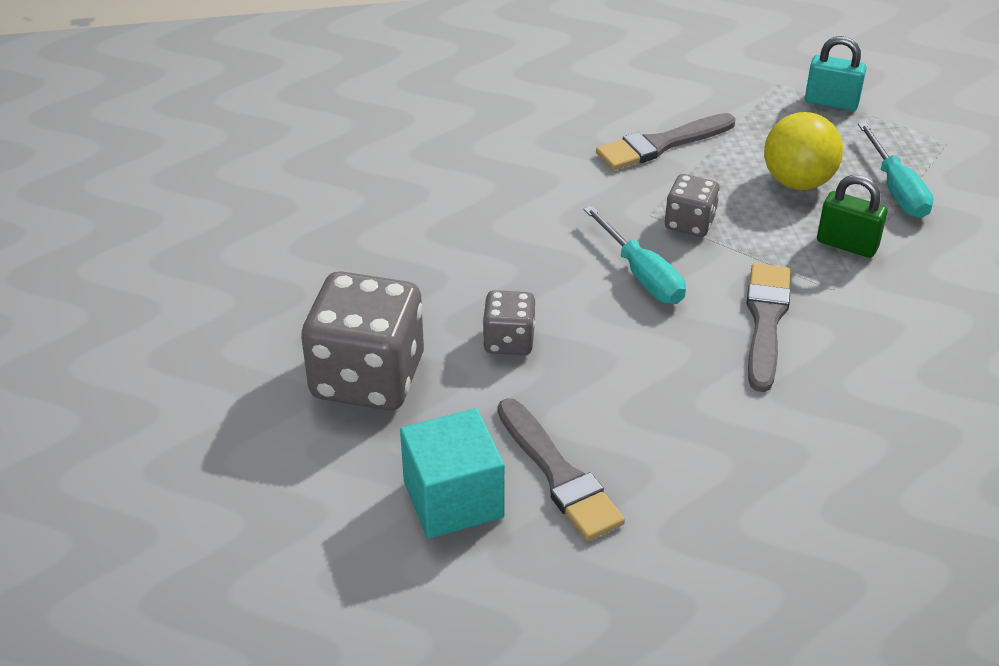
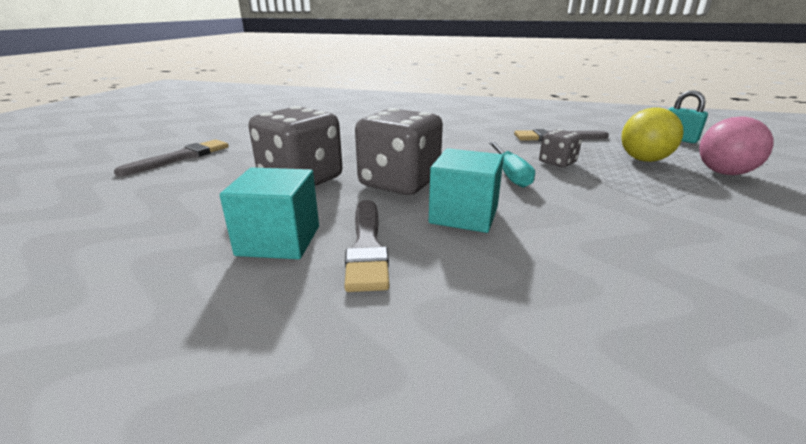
camera: 25 degrees right, 15 degrees down
(509, 341) = (399, 183): grey dice -> grey dice, size x1.97
(629, 383) = (464, 215): none -> turquoise cube
(765, 321) = (593, 208): grey brush -> grey brush (181, 157)
(847, 244) = (676, 187): green padlock -> none
(896, 189) = (723, 173): turquoise screwdriver -> pink ball

